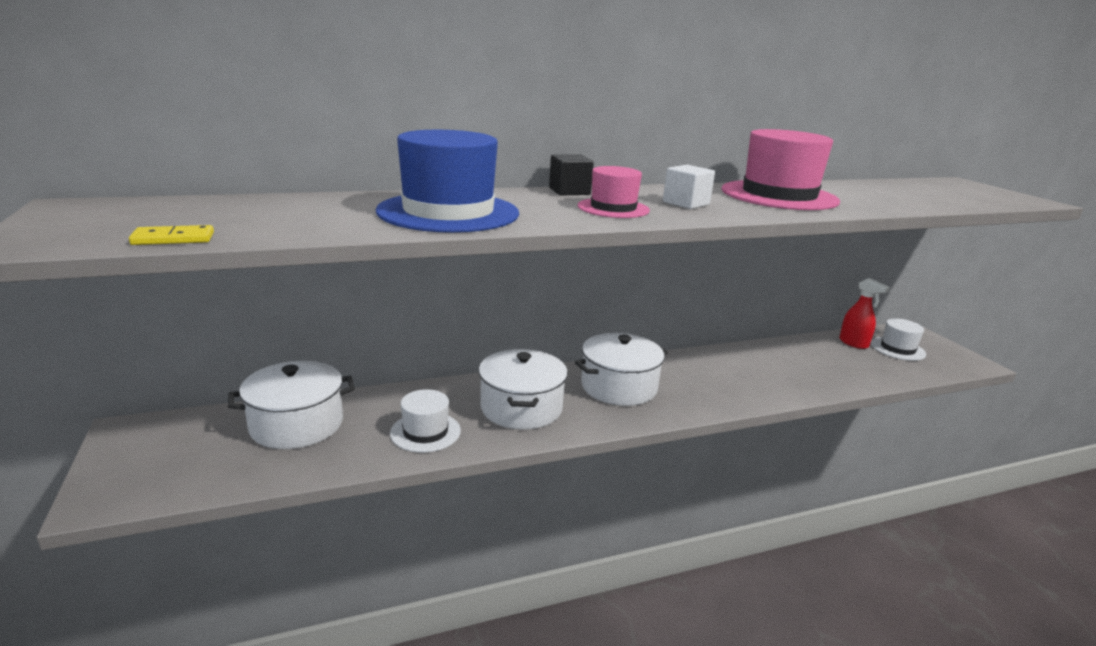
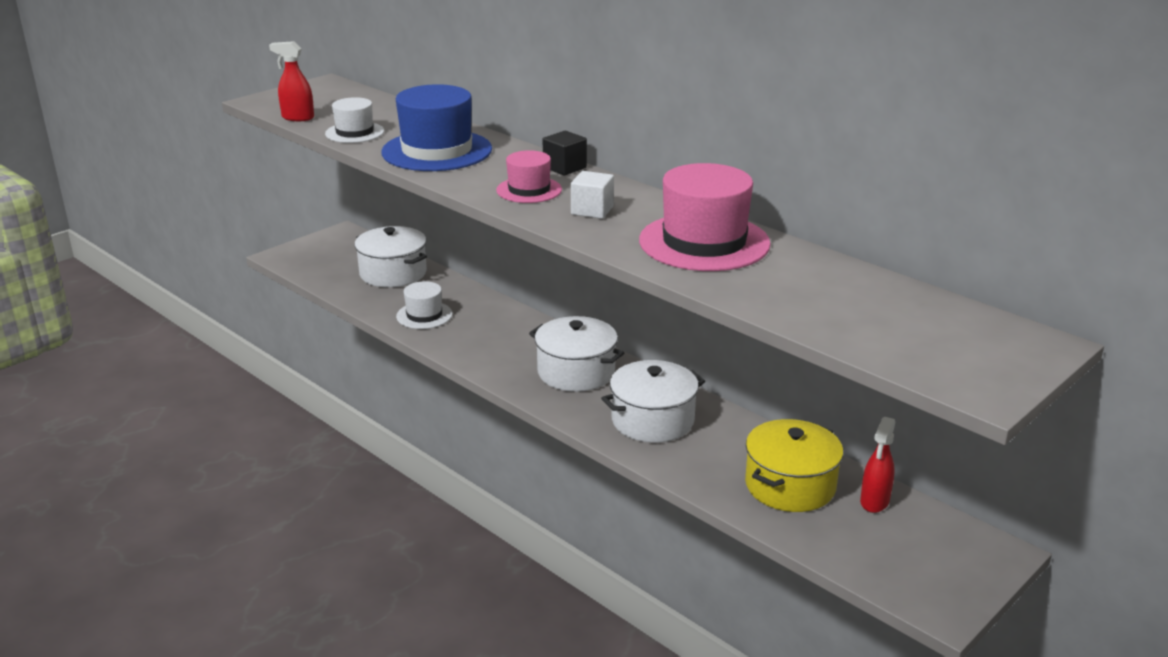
camera: 65 degrees right, 5 degrees up
(173, 239) = (297, 118): yellow domino -> red spray bottle
(521, 408) = (493, 339): white pot -> white pot (652, 420)
(829, 361) = (790, 485): none -> yellow pot
(897, 349) = (905, 539): white hat -> white hat (354, 132)

